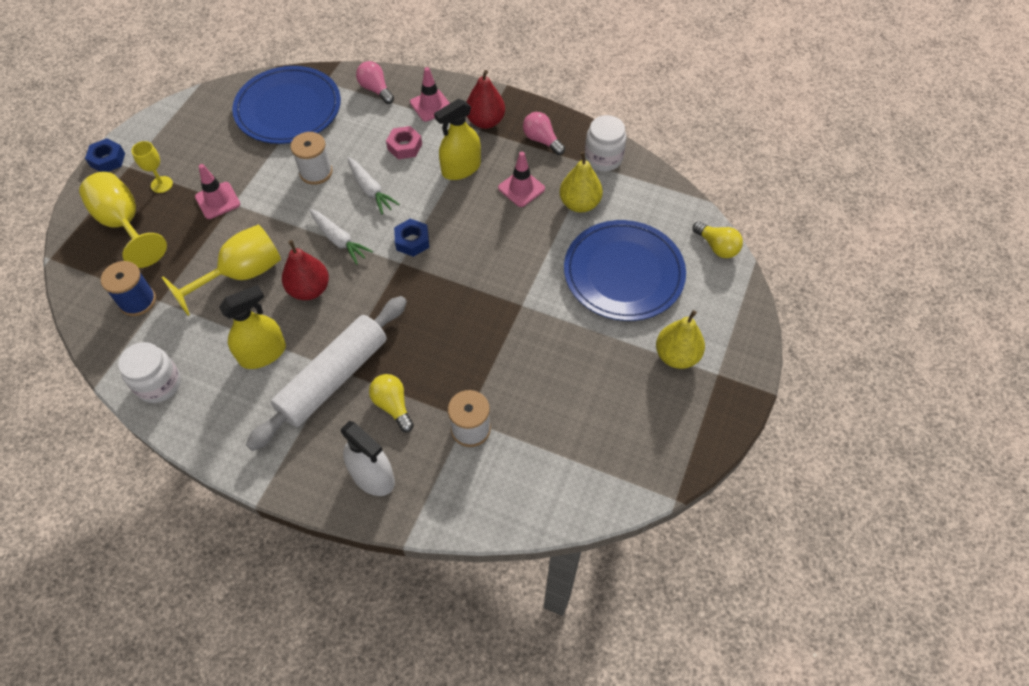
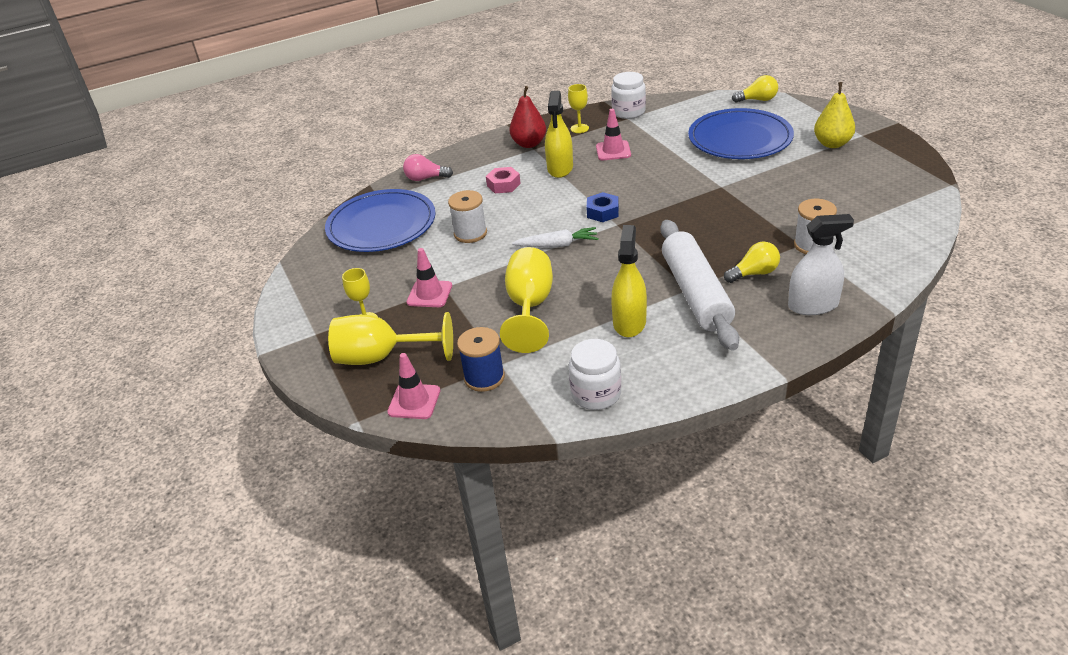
camera: 45 degrees left, 20 degrees down
(107, 160) = (288, 344): blue nut -> none
(309, 289) = (590, 276): red pear -> none
(370, 190) = (526, 214): white carrot -> none
(393, 406) = (754, 273): yellow light bulb -> yellow light bulb turned 150 degrees clockwise
(431, 105) = (479, 160): pink traffic cone -> pink traffic cone (414, 401)
(541, 140) = (579, 128): pink light bulb -> yellow goblet
(579, 204) = (657, 134): yellow pear -> none

